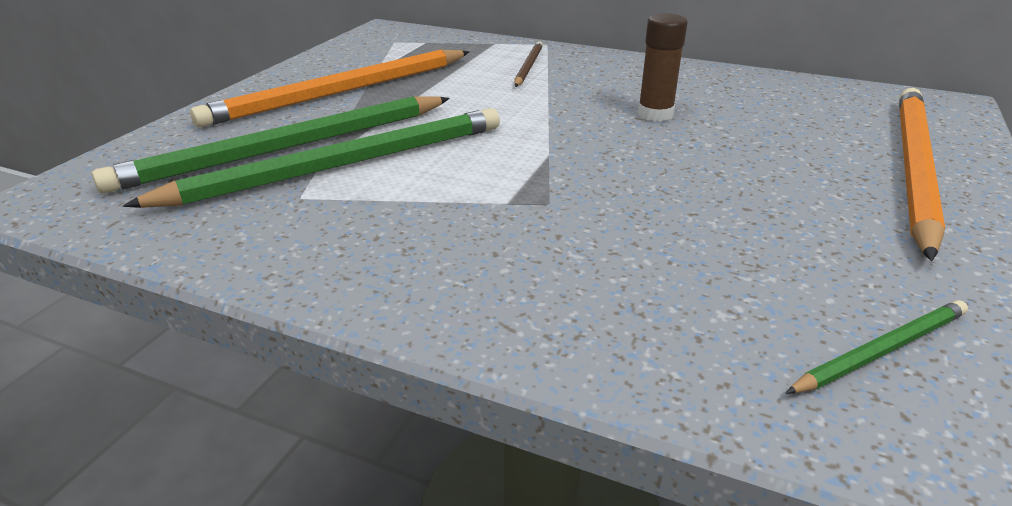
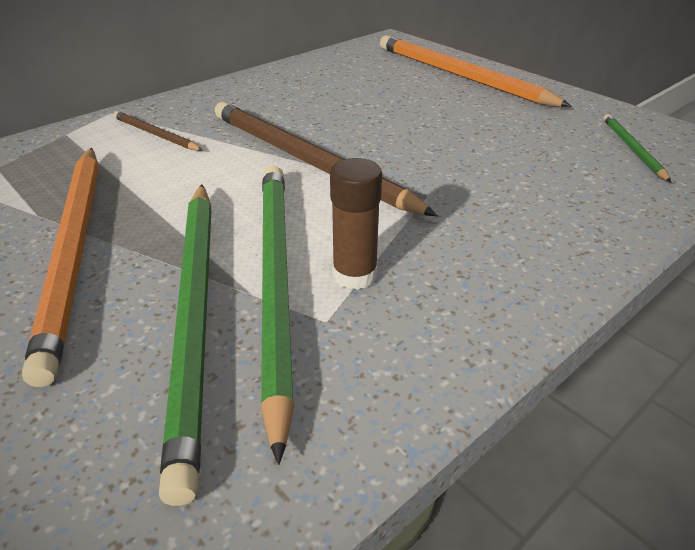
camera: 65 degrees left, 5 degrees up
(551, 131) = (307, 161): none -> brown pencil
(655, 114) = (317, 115): brown glue stick -> brown glue stick (354, 275)

